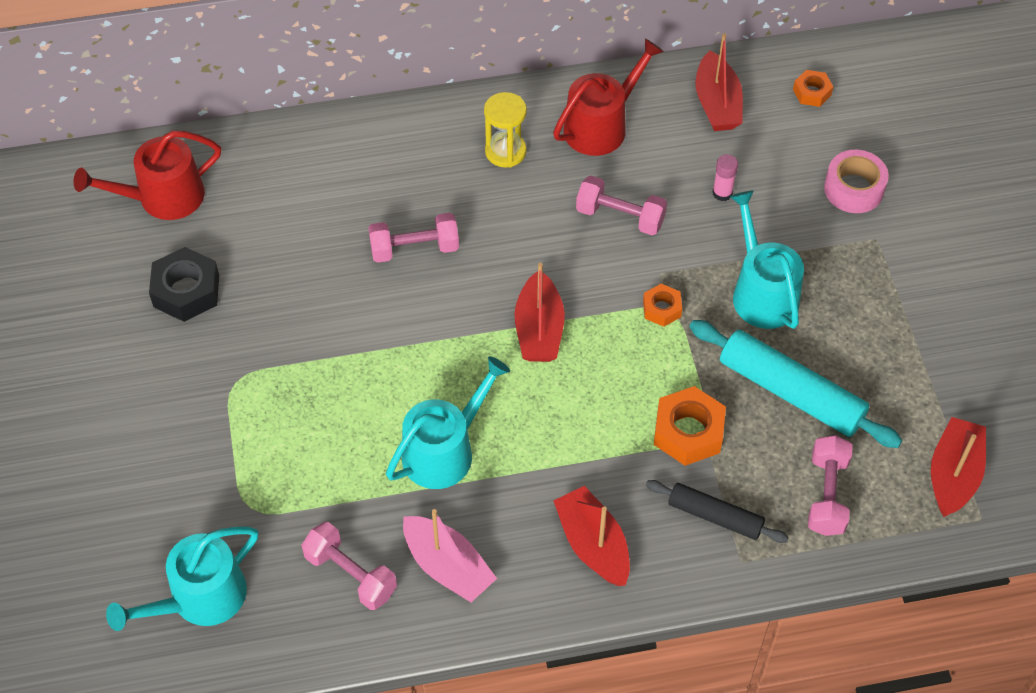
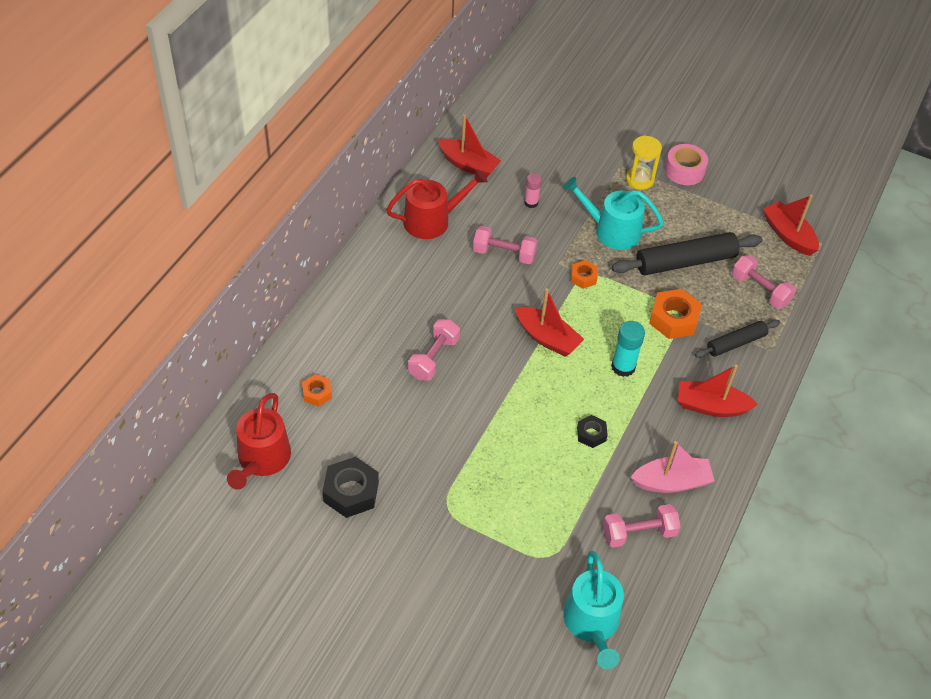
camera: 55 degrees left, 5 degrees down
(444, 451) = (591, 434): turquoise watering can -> black nut
(505, 151) = (406, 272): yellow hourglass -> yellow hourglass (639, 179)
(568, 424) = (623, 367): none -> turquoise glue stick
(601, 126) = (432, 220): red watering can -> red watering can turned 75 degrees clockwise
(620, 216) = (504, 254): pink dumbbell -> pink dumbbell turned 45 degrees clockwise
(791, 392) = (685, 262): turquoise rolling pin -> black rolling pin
(812, 92) = (501, 125): orange nut -> orange nut (317, 393)
(853, 189) = (580, 152): pink tape -> pink tape (684, 170)

